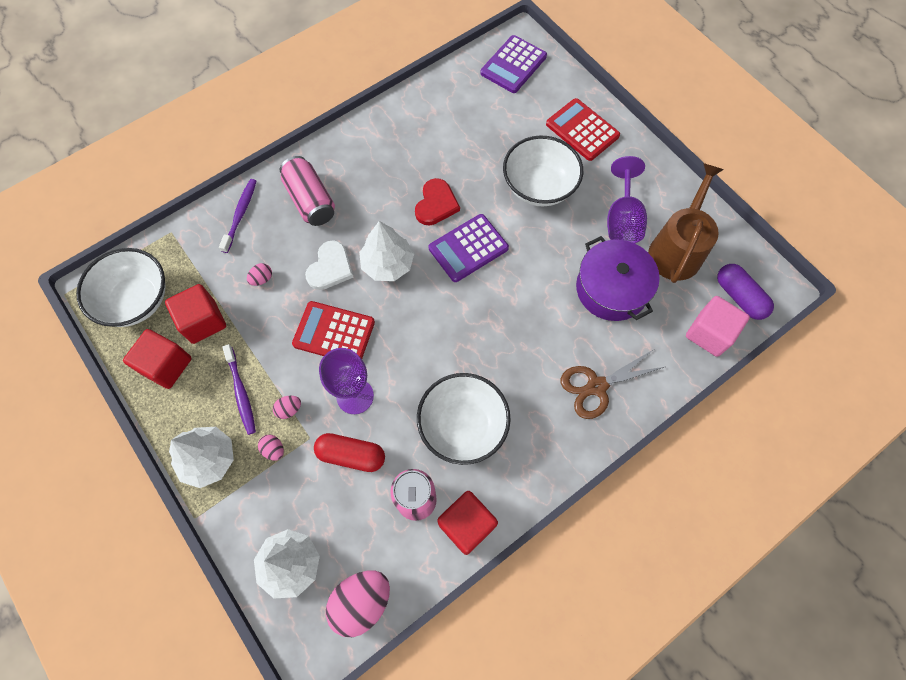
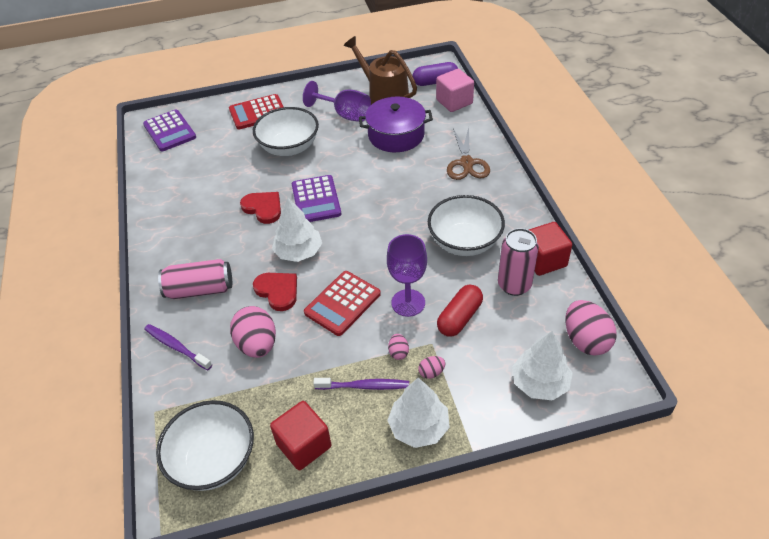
camera: 65 degrees left, 20 degrees down
(203, 321) = (274, 403): red cube -> none
(262, 279) = (257, 344): pink egg -> pink egg, size x2.15
(330, 268) = (278, 291): white heart -> red heart

